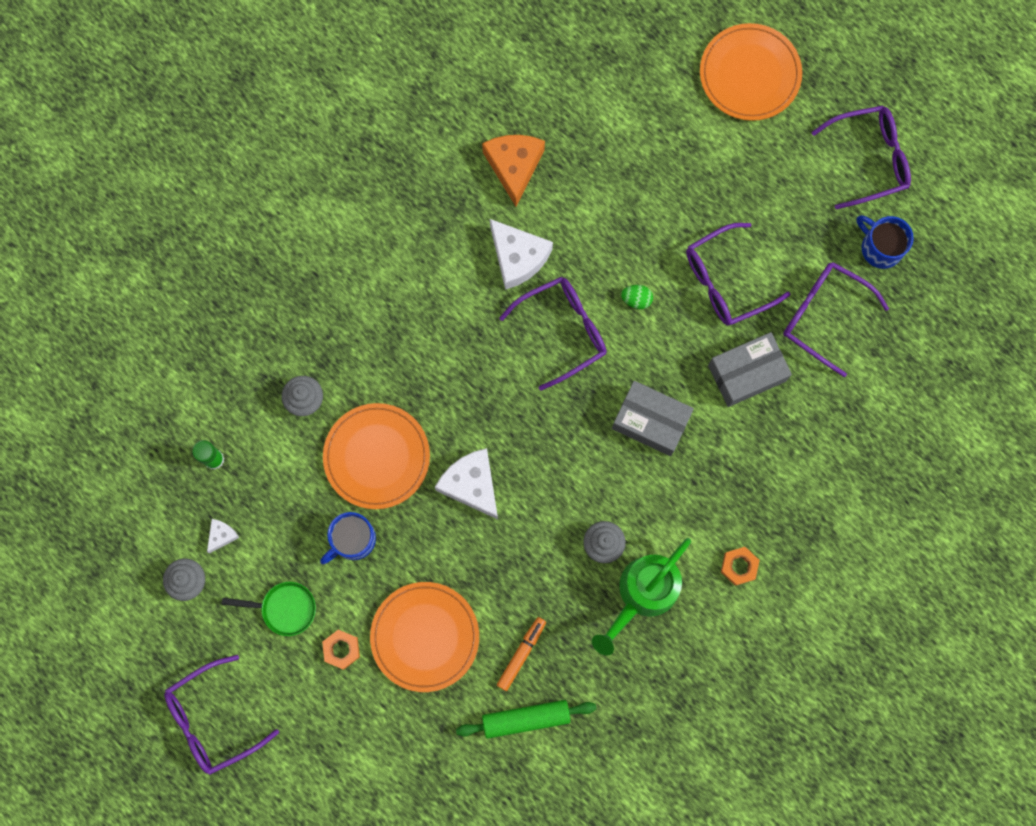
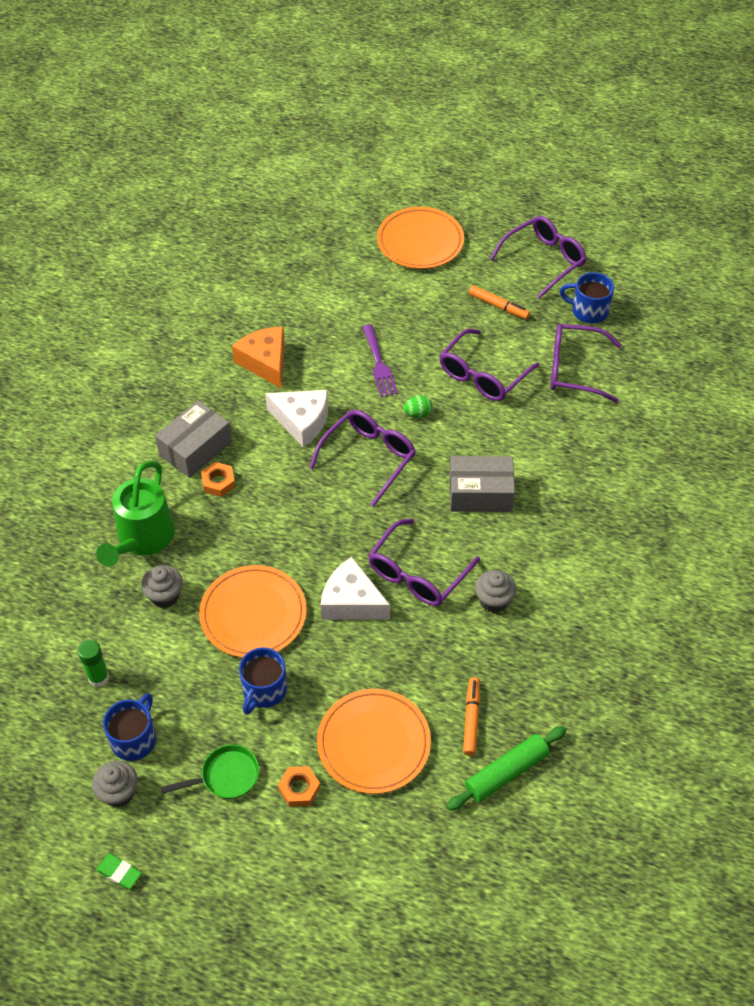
camera: 25 degrees left, 25 degrees down
(161, 655) = (119, 872): none -> green eraser
(212, 720) = (198, 911): purple glasses -> purple glasses (417, 574)
(222, 535) = (134, 739): white cheese -> blue mug
(627, 221) = (379, 364): none -> purple fork
(642, 595) = (551, 625): green watering can -> green watering can (142, 540)
(739, 566) = (620, 569): orange nut -> orange nut (218, 482)
(746, 373) = (538, 430): grey box -> grey box (195, 448)
(788, 199) = (498, 306): none -> orange marker

